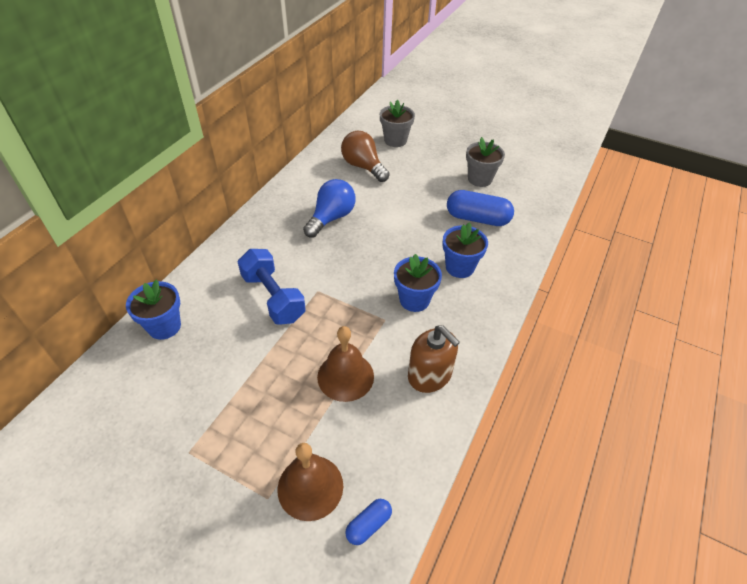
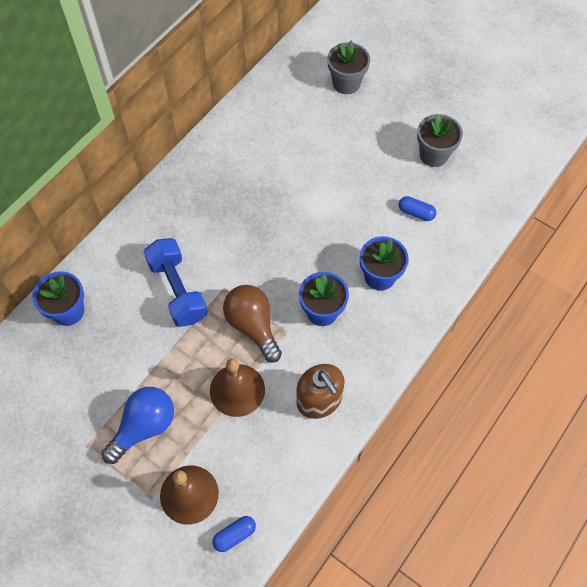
camera: 10 degrees right, 15 degrees up
(331, 218) = (252, 193): blue light bulb -> blue light bulb (144, 427)
(363, 167) = (300, 121): brown light bulb -> brown light bulb (253, 326)
(477, 218) = (416, 213): blue capsule -> blue capsule, size x0.52

